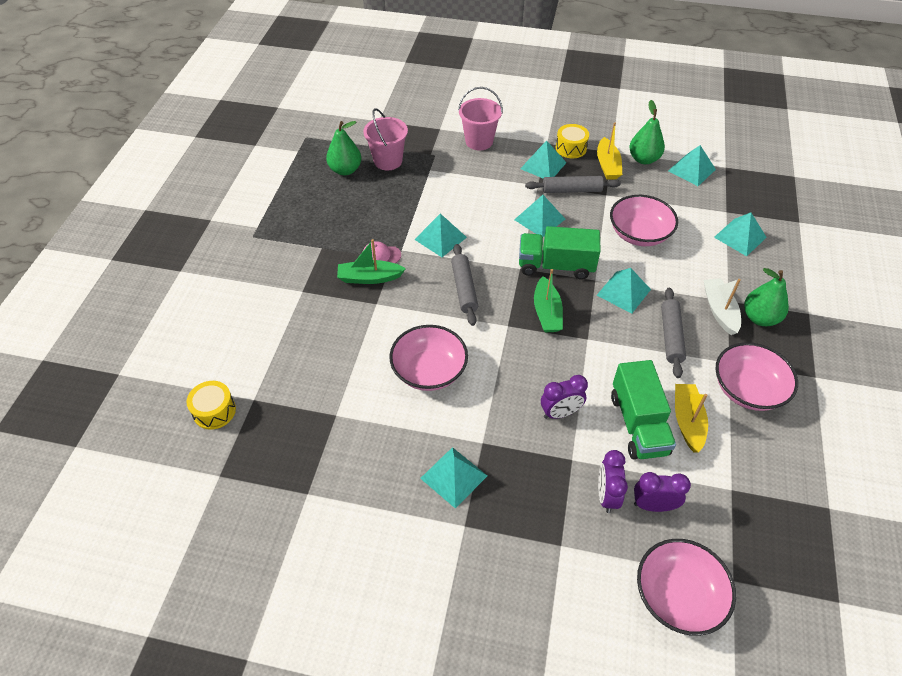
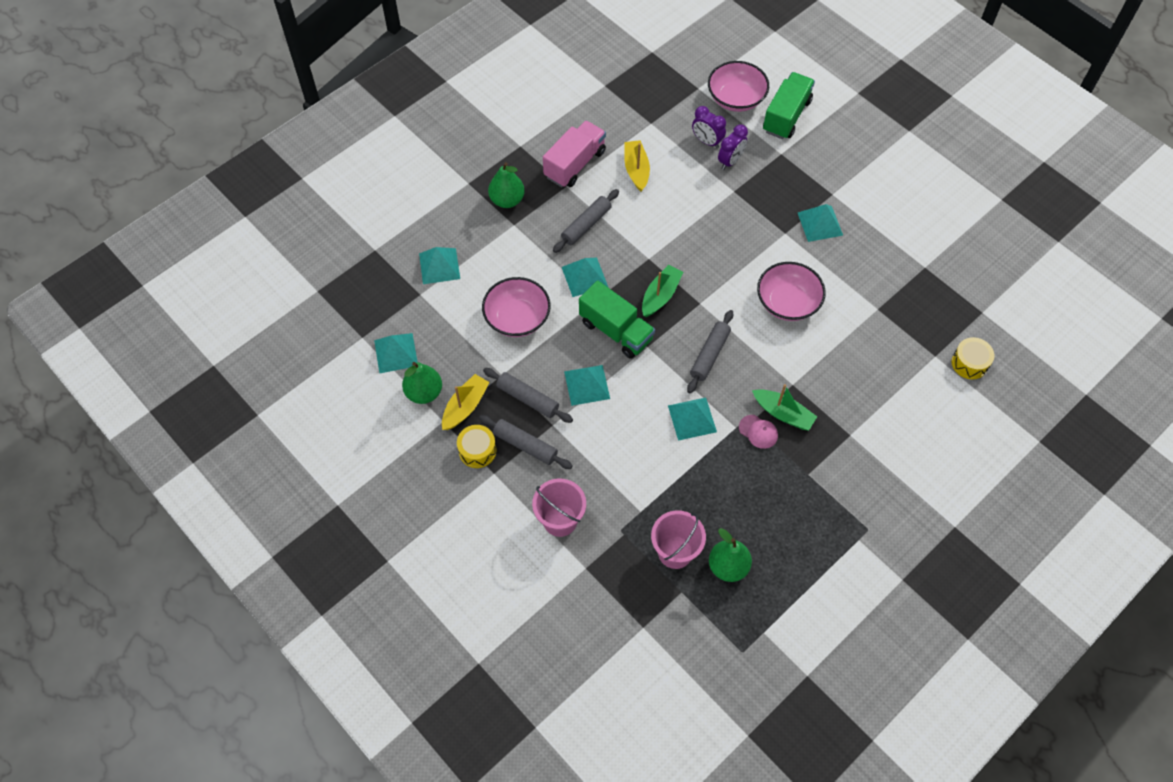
camera: 145 degrees left, 10 degrees up
(543, 165) = (525, 445): turquoise pyramid -> grey rolling pin
(560, 413) = (716, 221): purple clock -> none
(638, 424) = (670, 186): green truck -> green truck (786, 116)
(687, 421) = (636, 170): yellow boat -> yellow boat turned 135 degrees clockwise
(719, 310) = (529, 221): white boat -> none
(747, 389) = (575, 164): pink bowl -> pink truck

